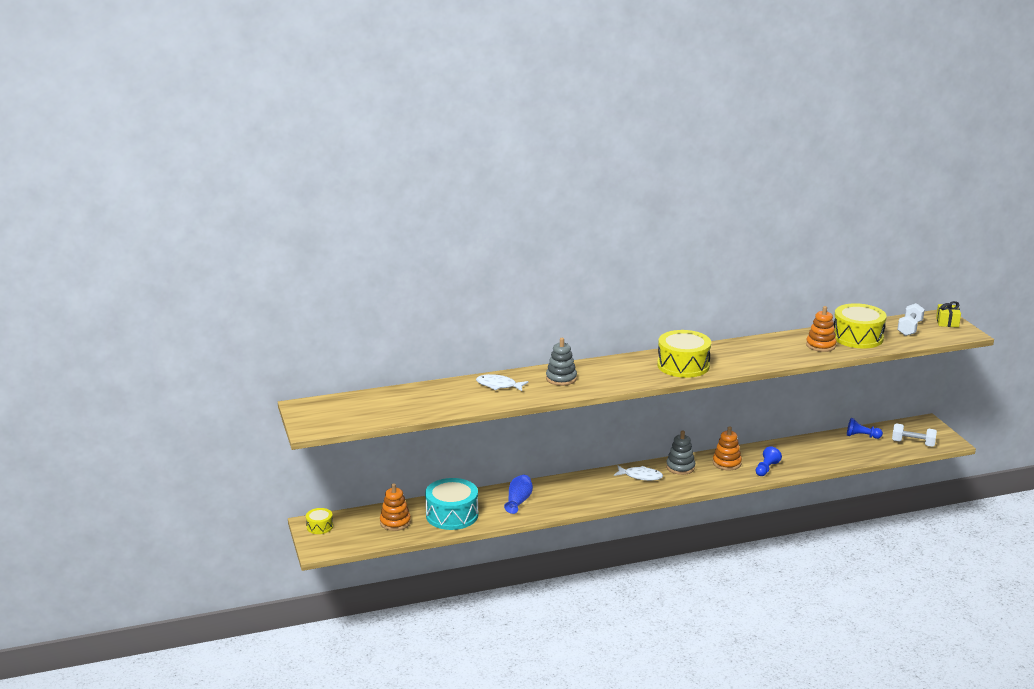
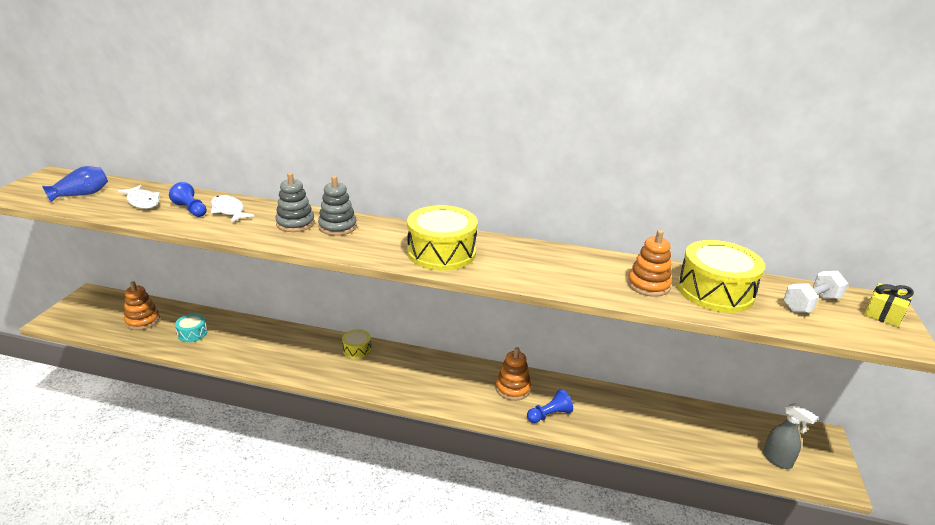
camera: 30 degrees right, 5 degrees up
(319, 526) = (89, 300): yellow drum -> yellow drum (357, 349)
(452, 515) = (192, 333): turquoise drum -> turquoise drum, size x0.50
(518, 501) = (263, 344): blue vase -> blue vase (81, 194)
(640, 476) = (406, 366): white fish -> white fish (142, 202)
(680, 467) = (458, 372): grey stacking toy -> grey stacking toy (337, 227)
(861, 436) = (713, 420): blue pawn -> blue pawn (191, 209)
(913, 443) = (777, 460): white dumbbell -> grey spray bottle

